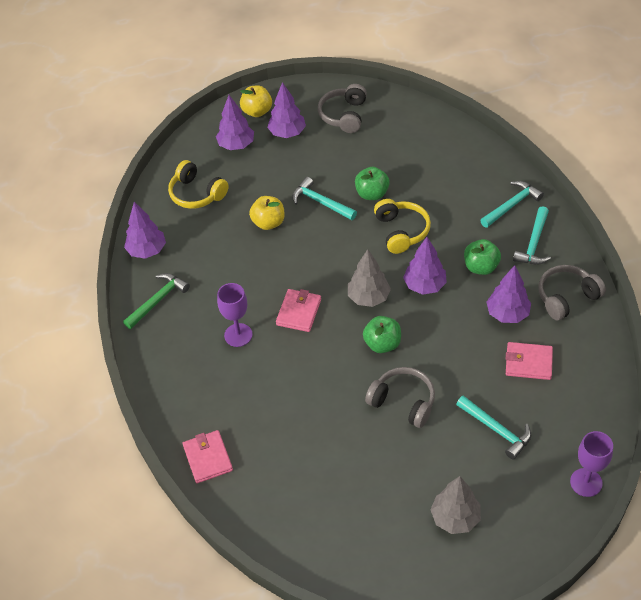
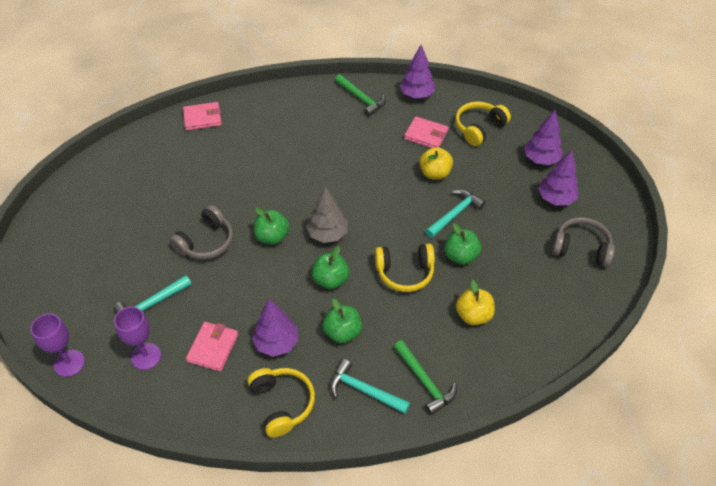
camera: 95 degrees right, 0 degrees up
(238, 335) = (312, 143): purple goblet -> purple goblet (146, 356)
(257, 111) = (589, 178): yellow apple -> yellow apple (473, 315)
(299, 312) = (324, 183): pink wallet -> pink wallet (426, 135)
(424, 285) = (330, 280): purple tree -> green apple
(455, 518) = (83, 258): grey tree -> none
(512, 205) = (425, 381): turquoise hammer -> green hammer
(566, 297) = (282, 404): grey headphones -> yellow headphones

